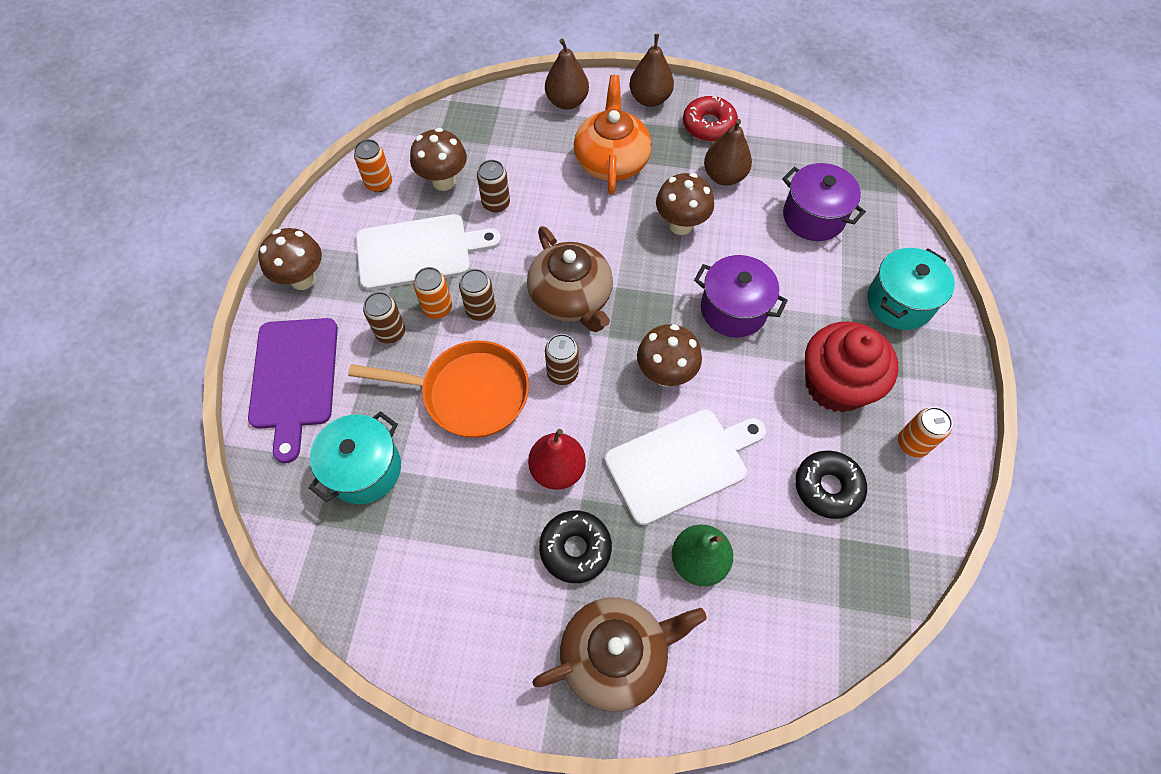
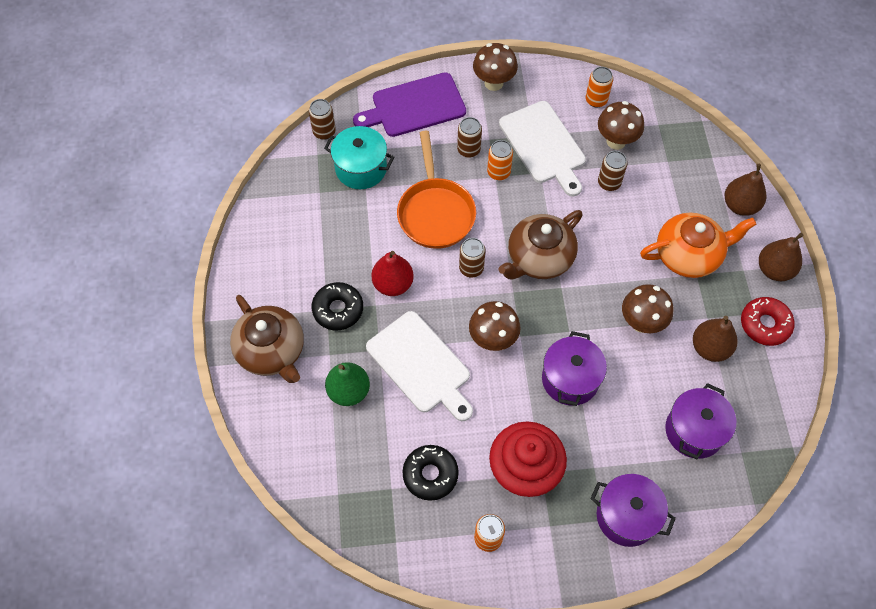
camera: 75 degrees right, 0 degrees up
(480, 310) = (507, 200): brown can -> brown can (324, 132)
(899, 302) = (626, 516): turquoise pot -> purple pot

